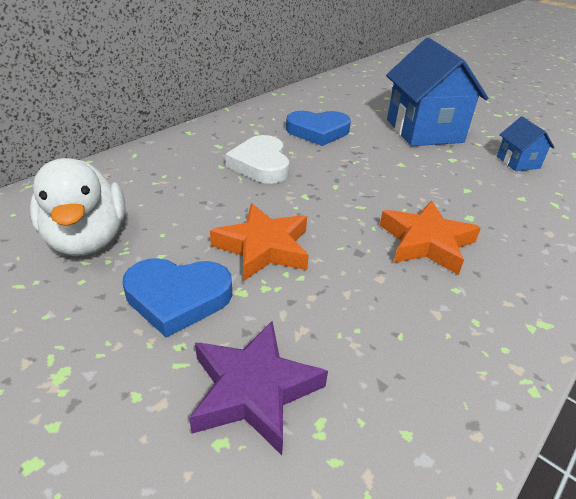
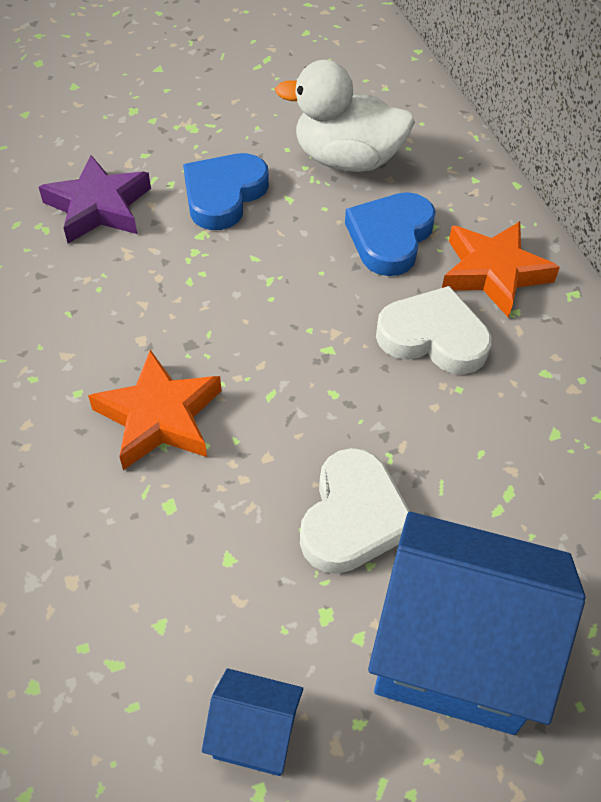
camera: 120 degrees right, 15 degrees up
(263, 247) = (252, 271): orange star -> orange star (493, 272)
(318, 131) = (518, 459): blue heart -> blue heart (390, 238)
(400, 163) = (353, 517): none -> white heart

